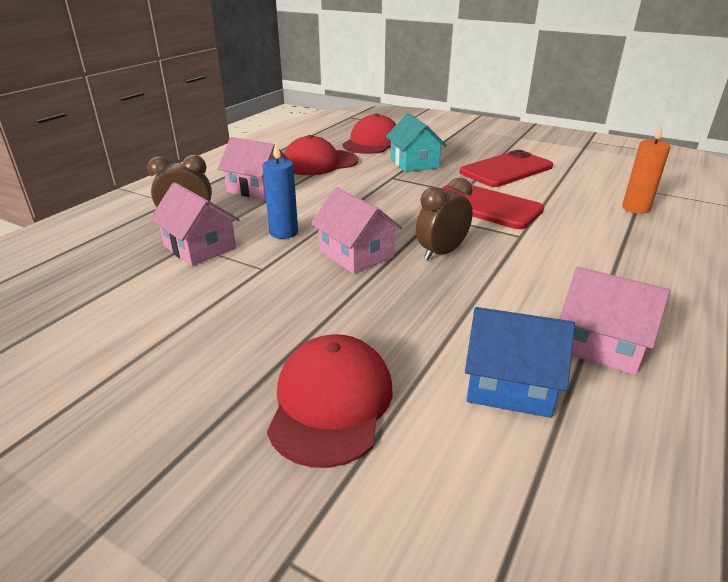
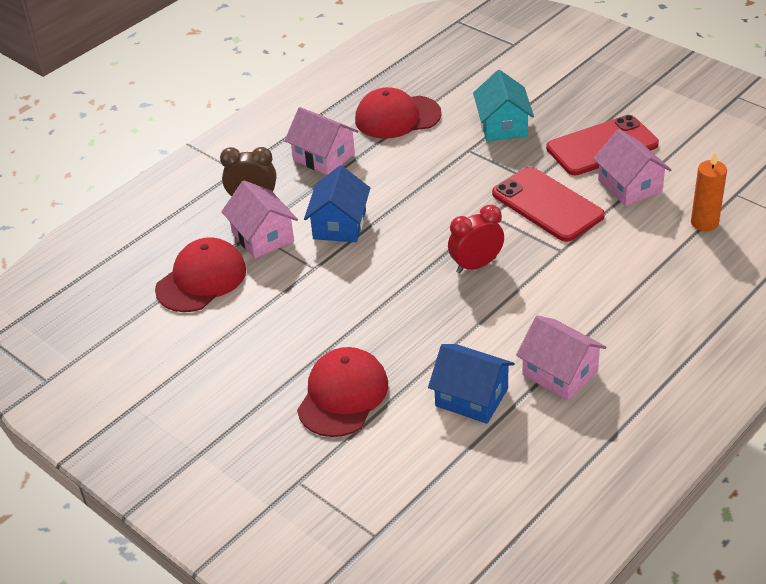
camera: 15 degrees right, 10 degrees up
(283, 232) = (339, 225): blue candle -> blue house
(356, 254) = (398, 259): pink house -> pink house (630, 186)
(372, 142) = (468, 81): red cap -> red cap (201, 279)
(441, 253) = (476, 265): brown clock -> red clock

